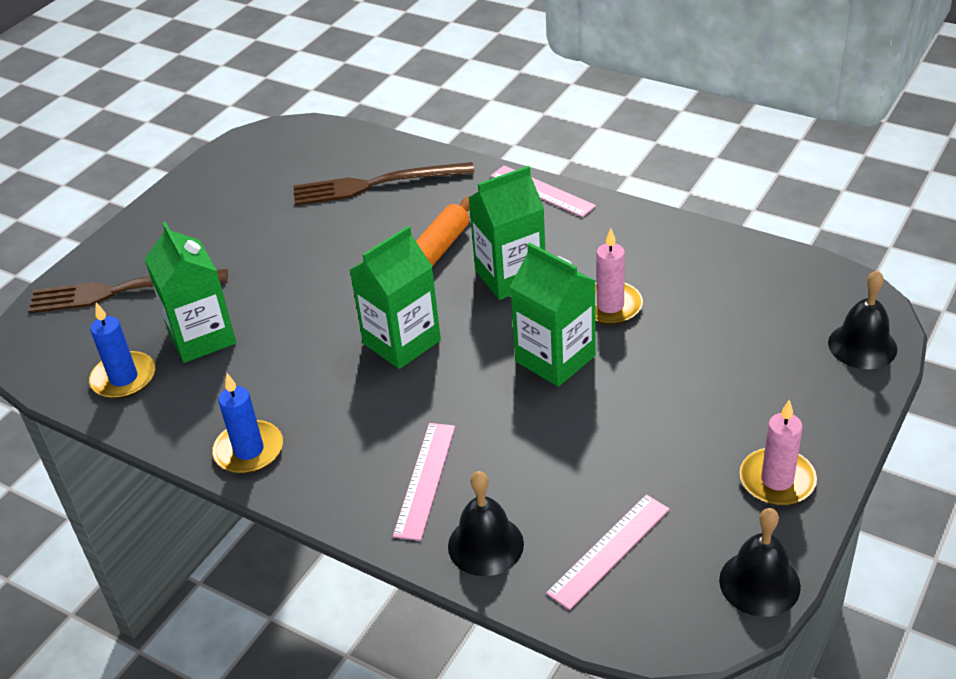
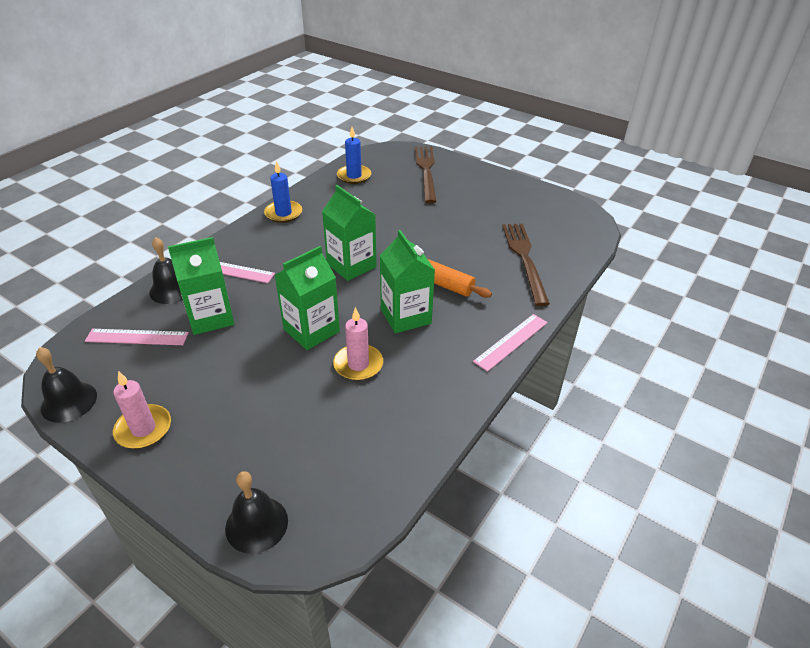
camera: 90 degrees right, 0 degrees up
(202, 337) = (379, 197): green carton -> green carton (210, 317)
(609, 550) = (137, 337): pink ruler -> pink ruler turned 45 degrees counterclockwise

